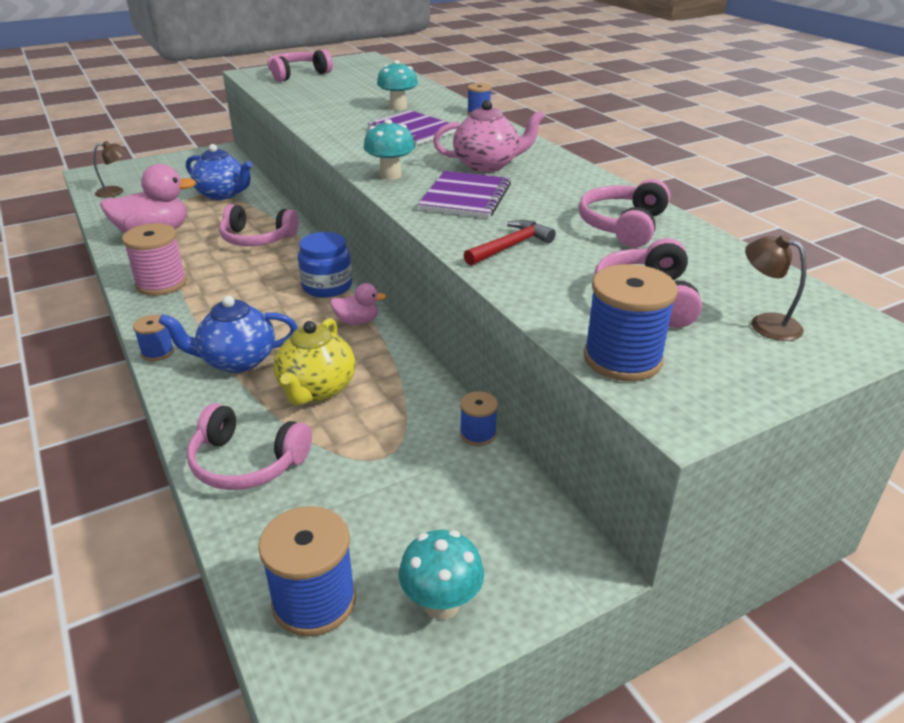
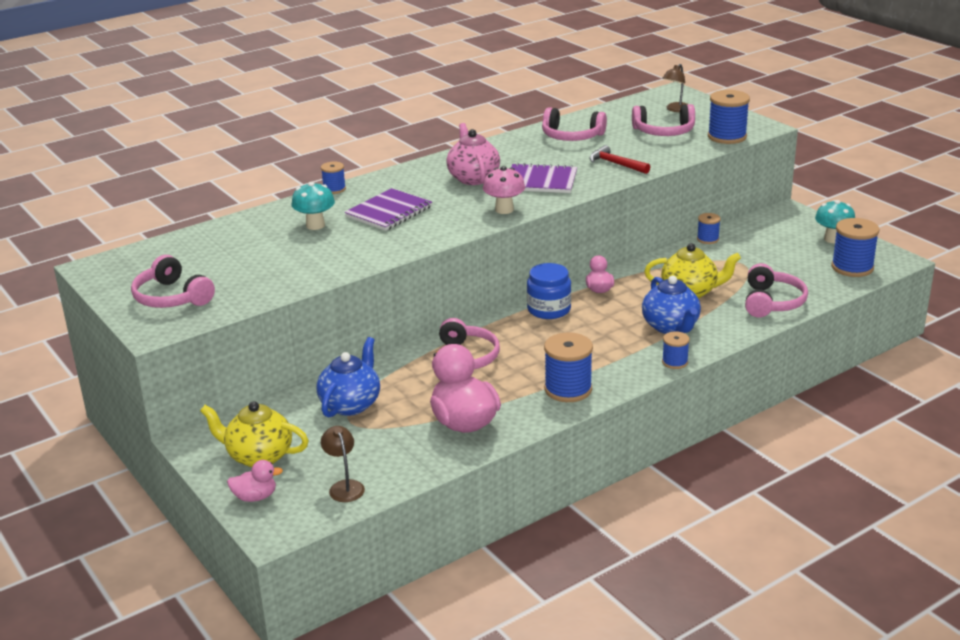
camera: 95 degrees left, 5 degrees down
(135, 167) = (255, 497): none -> pink duck
(161, 283) = (568, 389): pink spool -> blue spool
(182, 167) = (258, 456): none -> yellow teapot
(390, 175) = (504, 210): turquoise mushroom -> pink mushroom

